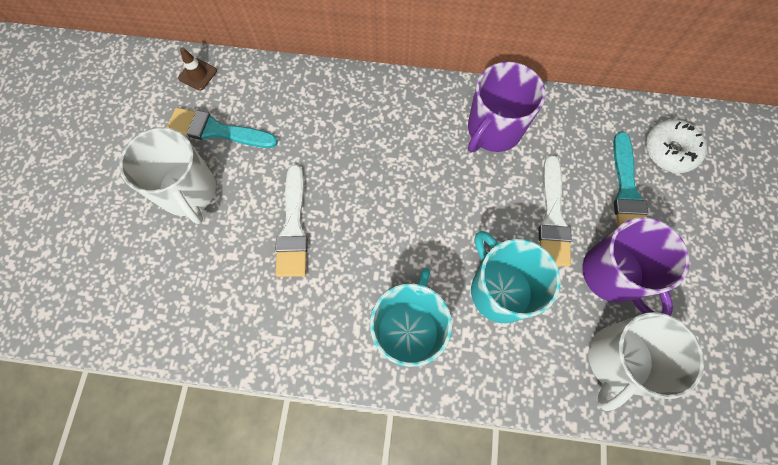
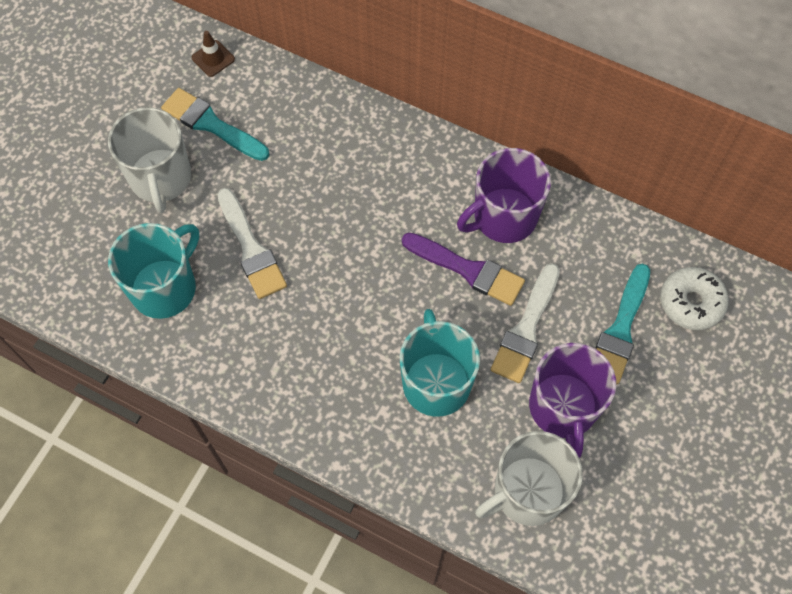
camera: 20 degrees right, 5 degrees down
(293, 227) = (251, 249): white brush -> white brush turned 45 degrees counterclockwise
(408, 330) = (326, 388): turquoise mug -> turquoise mug (165, 287)
(484, 183) = (468, 270): none -> purple brush

